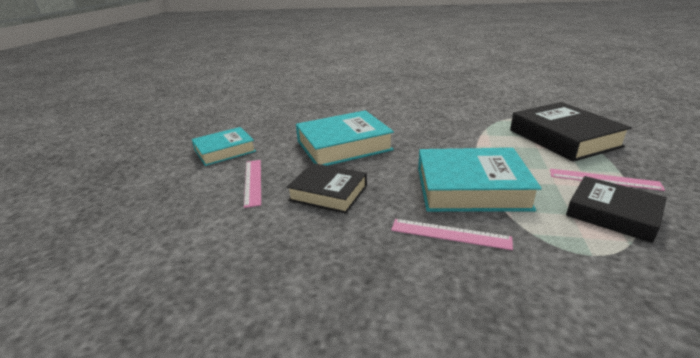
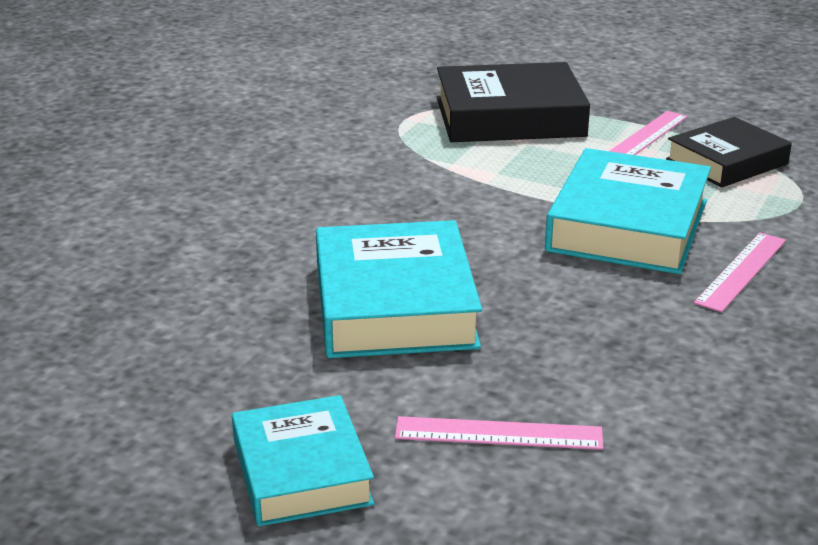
camera: 75 degrees left, 0 degrees up
(328, 193) = (587, 350): black book -> none

